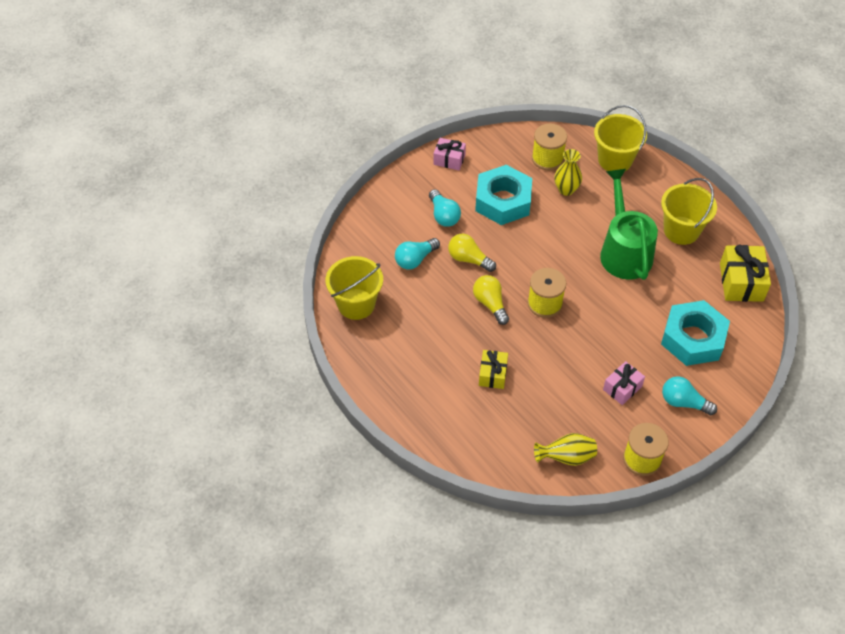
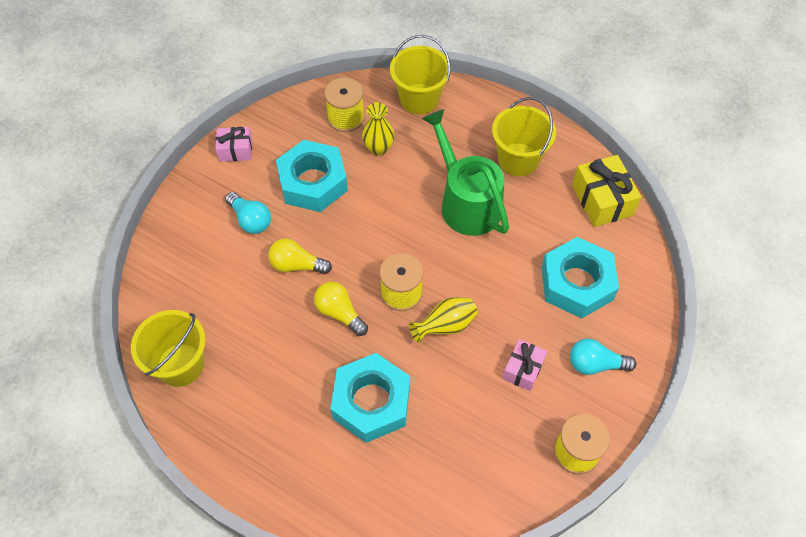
camera: 20 degrees left, 5 degrees up
(415, 259) = (234, 285): turquoise light bulb -> none
(492, 374) = (371, 402): yellow gift -> turquoise nut
(566, 457) = (492, 480): yellow vase -> yellow vase (445, 326)

